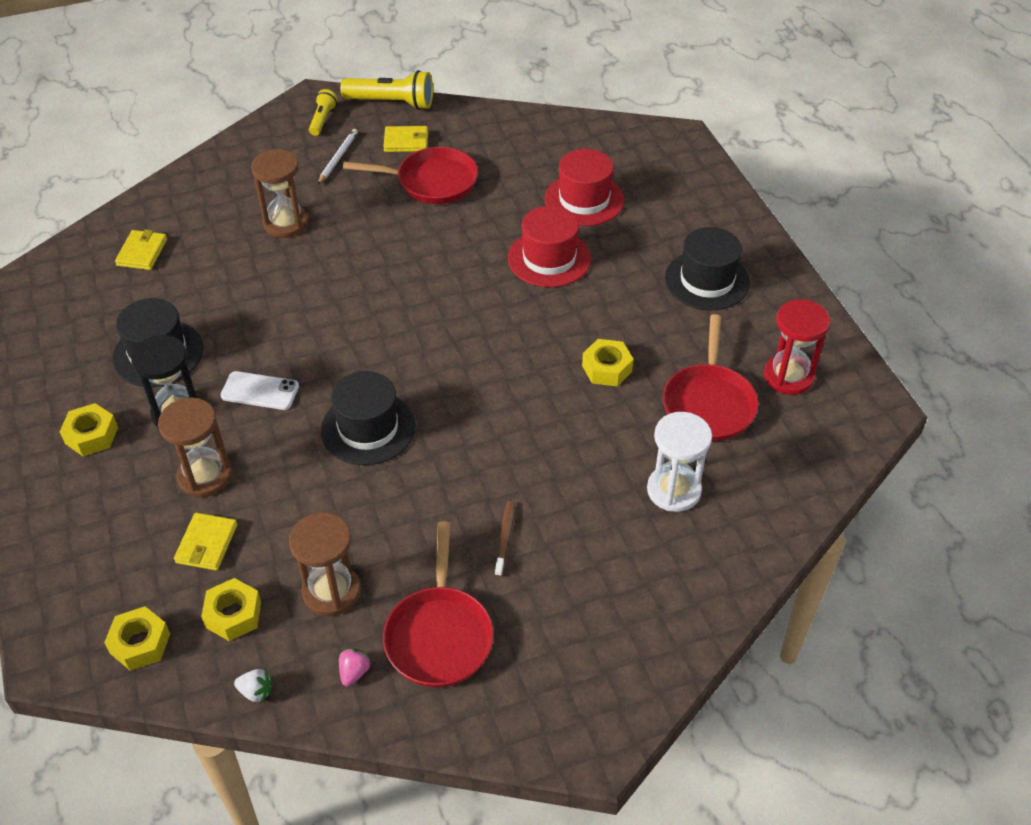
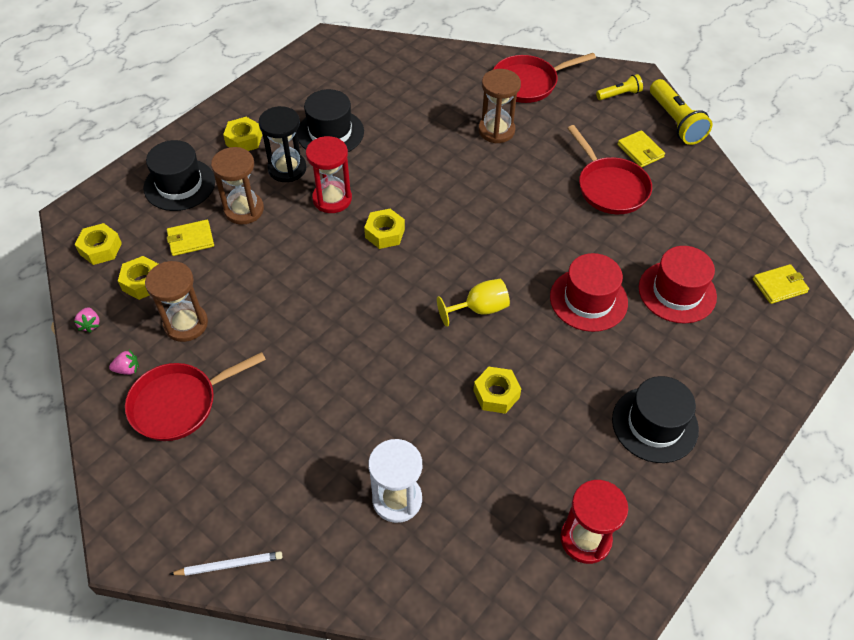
camera: 60 degrees right, 5 degrees up
(142, 252) = (411, 77): yellow wallet -> yellow wallet (779, 286)
(256, 691) = (90, 324): white strawberry -> pink strawberry
(260, 391) = (332, 199): white phone -> red hourglass
(338, 158) = (586, 123): white pencil -> white pencil (229, 565)
(347, 367) = (385, 233): none -> yellow nut
(368, 428) = (337, 273): black hat -> black hat (179, 185)
(502, 337) = (479, 309): none -> yellow goblet
(505, 537) = (285, 403): brown toothbrush -> none
(708, 403) = (509, 486): red pan -> red pan (528, 83)

